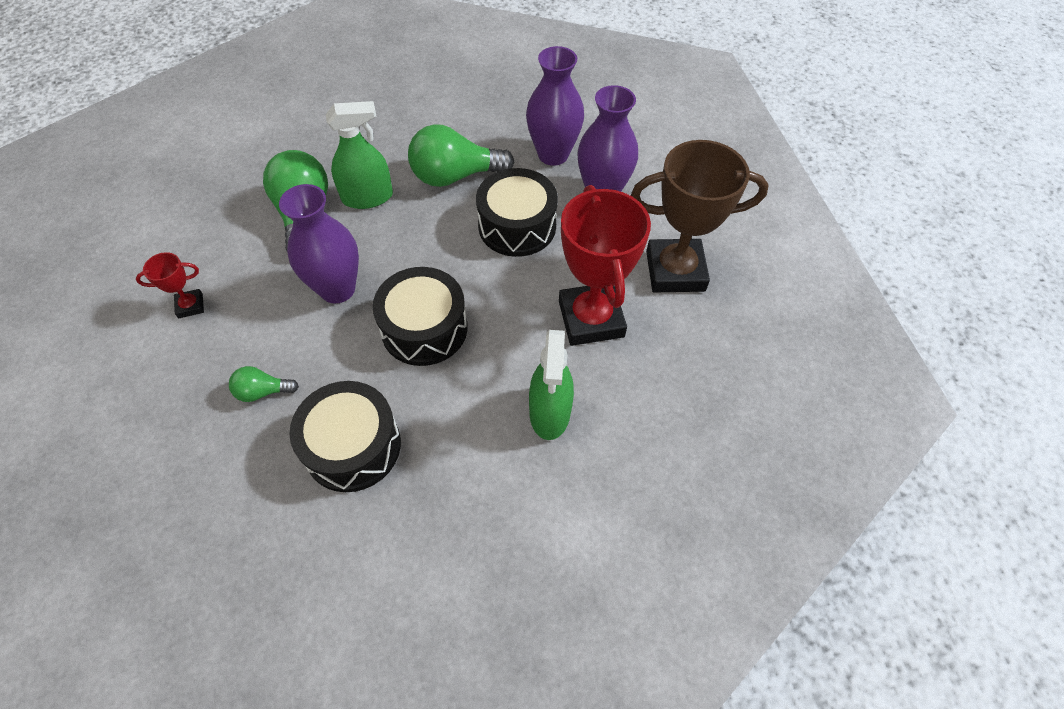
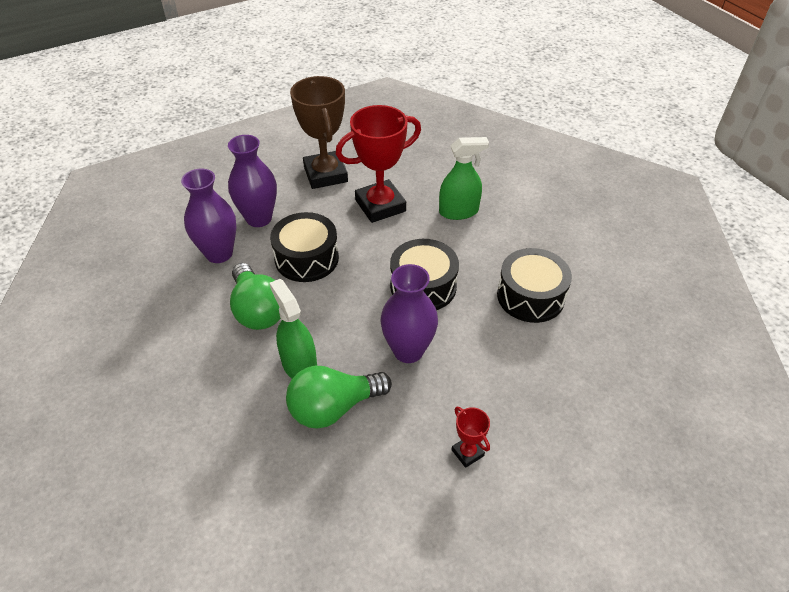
camera: 105 degrees left, 10 degrees down
(263, 391) = (518, 362): green light bulb -> none

